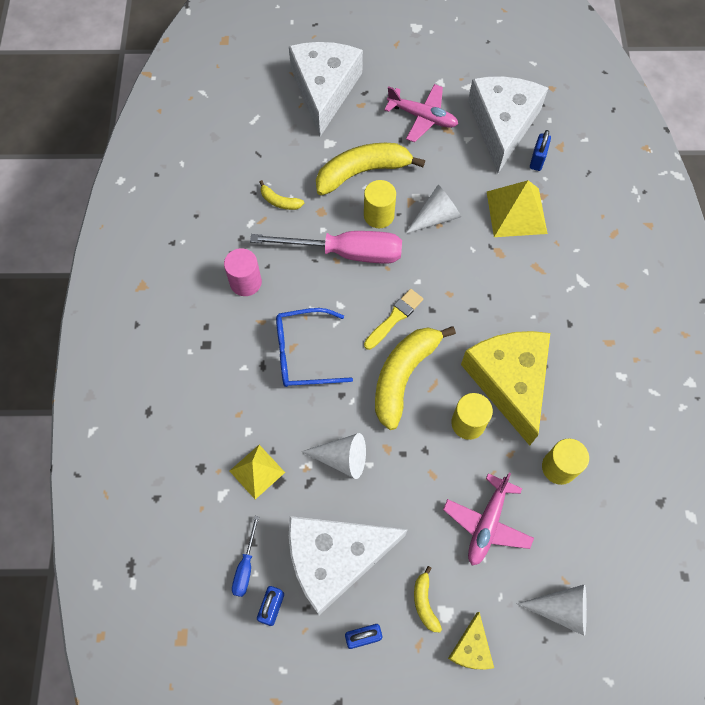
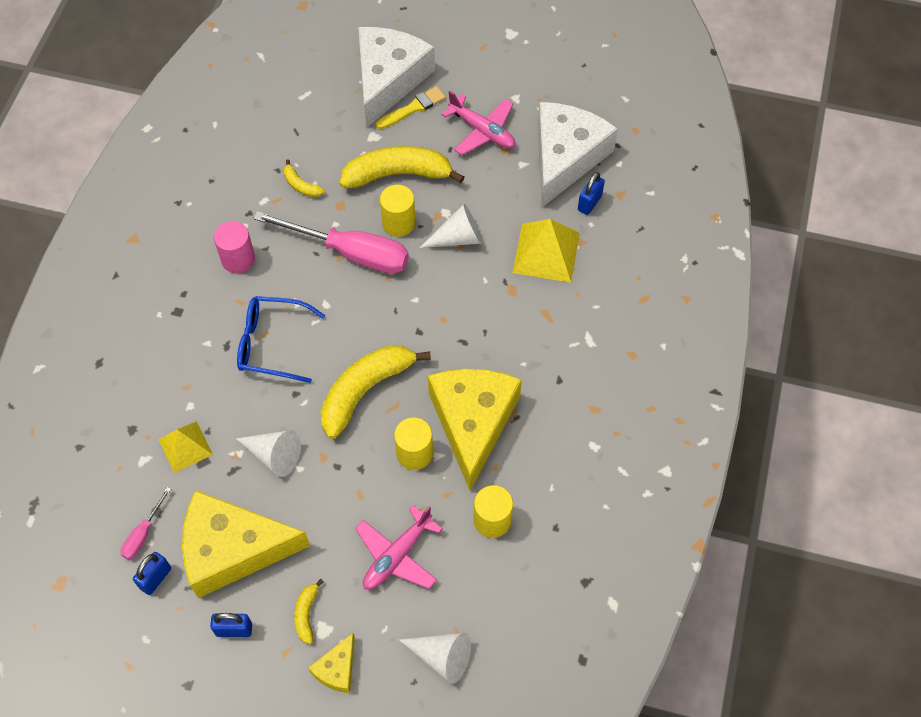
camera: 15 degrees right, 5 degrees down
(245, 566) = (143, 534): blue screwdriver -> pink screwdriver
(335, 559) = (233, 549): white cheese -> yellow cheese
(394, 318) = (377, 330): yellow brush -> yellow brush (413, 108)

